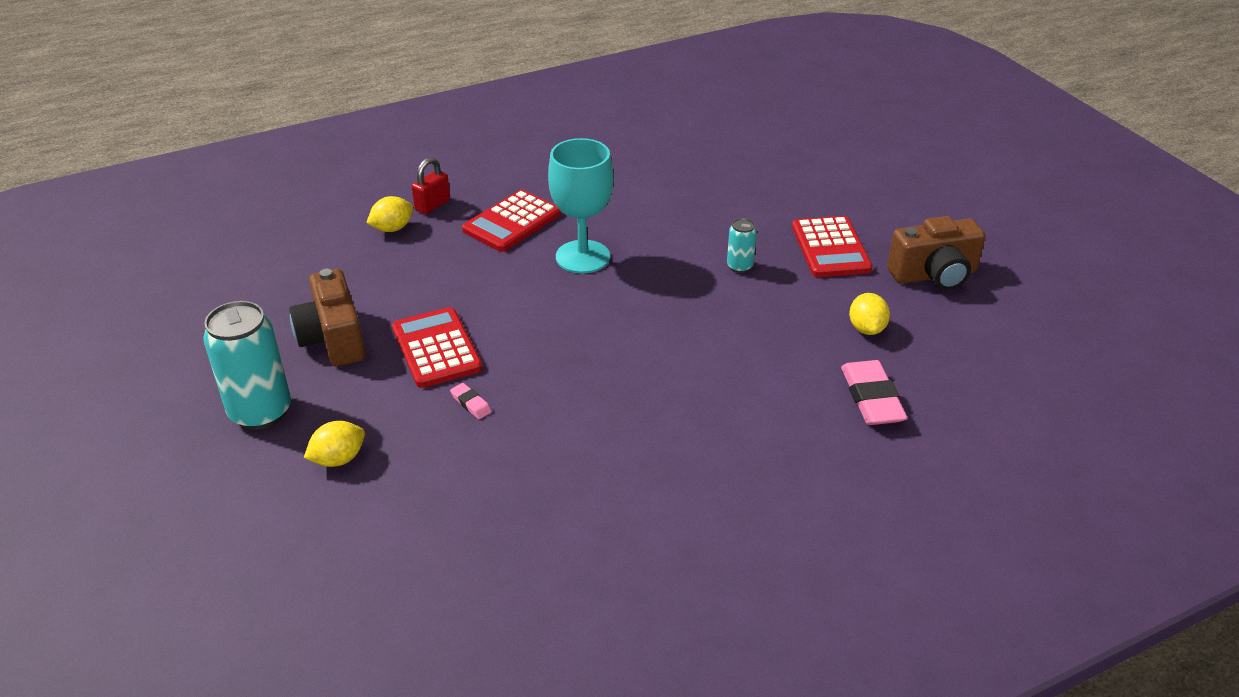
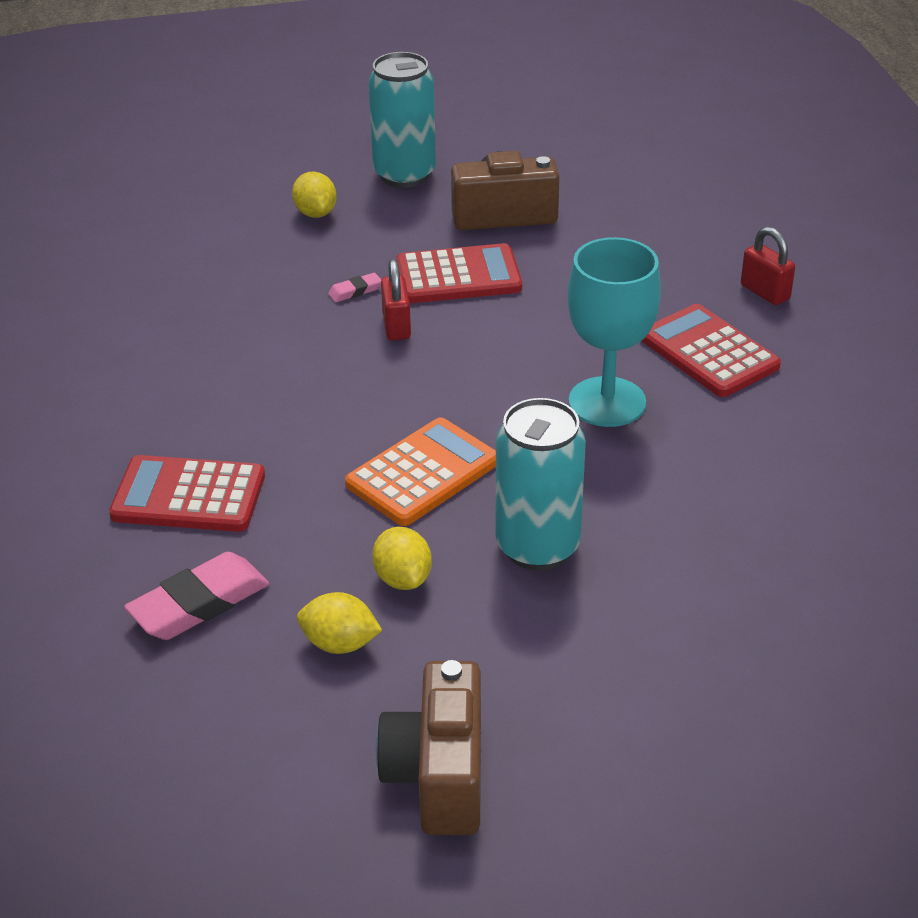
camera: 105 degrees right, 0 degrees up
(392, 228) = (714, 260): yellow lemon -> yellow lemon (403, 578)
(517, 369) = (396, 326): none -> red padlock
(692, 324) = (422, 473): none -> orange calculator
(739, 266) = (537, 547): turquoise can -> turquoise can, size x2.04
(830, 248) = (555, 664): red calculator -> red calculator (188, 496)
(871, 398) = (199, 603): pink eraser -> pink eraser turned 45 degrees counterclockwise

